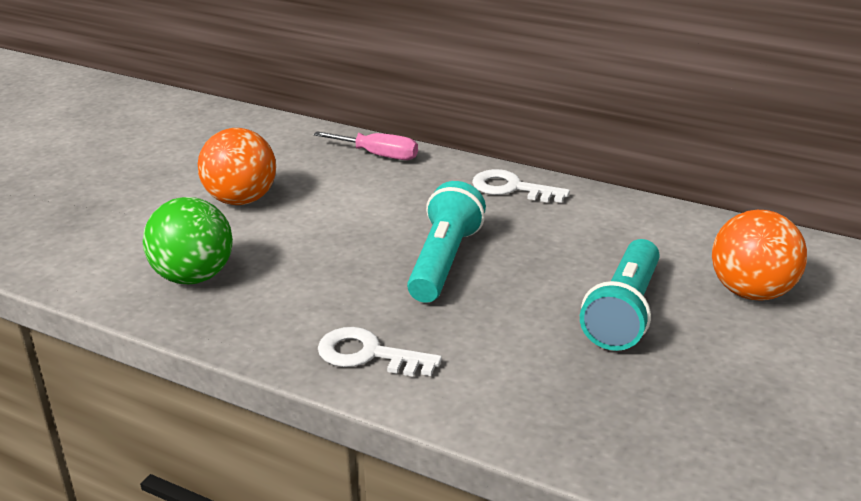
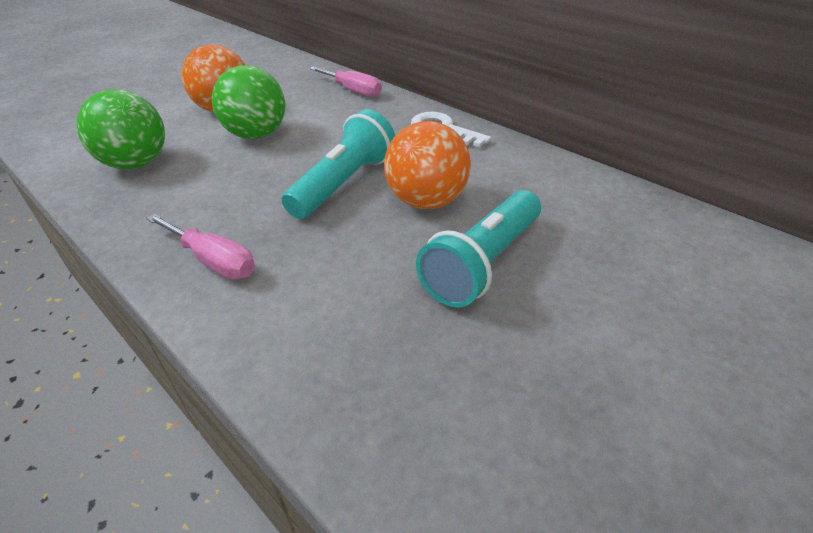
camera: 15 degrees right, 10 degrees up
(306, 224) = (256, 135): none -> green ball
(368, 354) = (213, 261): white key -> pink screwdriver
(752, 292) = (630, 266): orange ball -> orange ball (426, 201)

